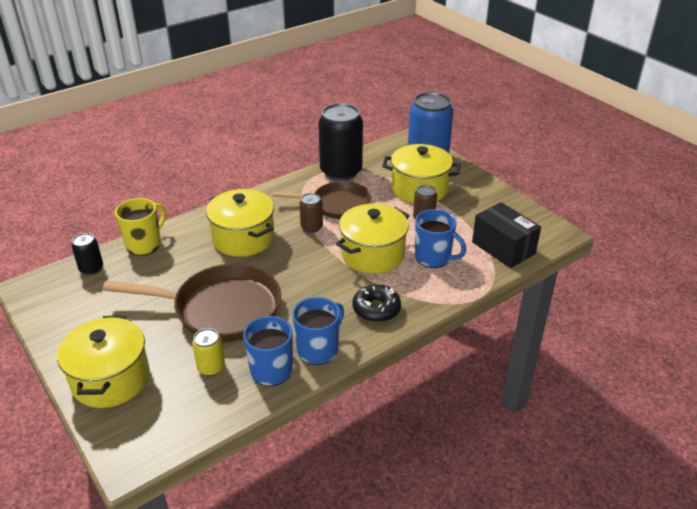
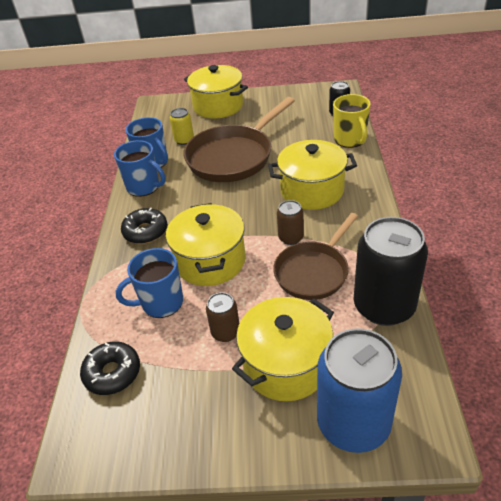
camera: 130 degrees right, 5 degrees up
(318, 349) = (144, 187): blue mug -> blue mug turned 45 degrees counterclockwise
(503, 248) = (112, 373): black box -> black donut

